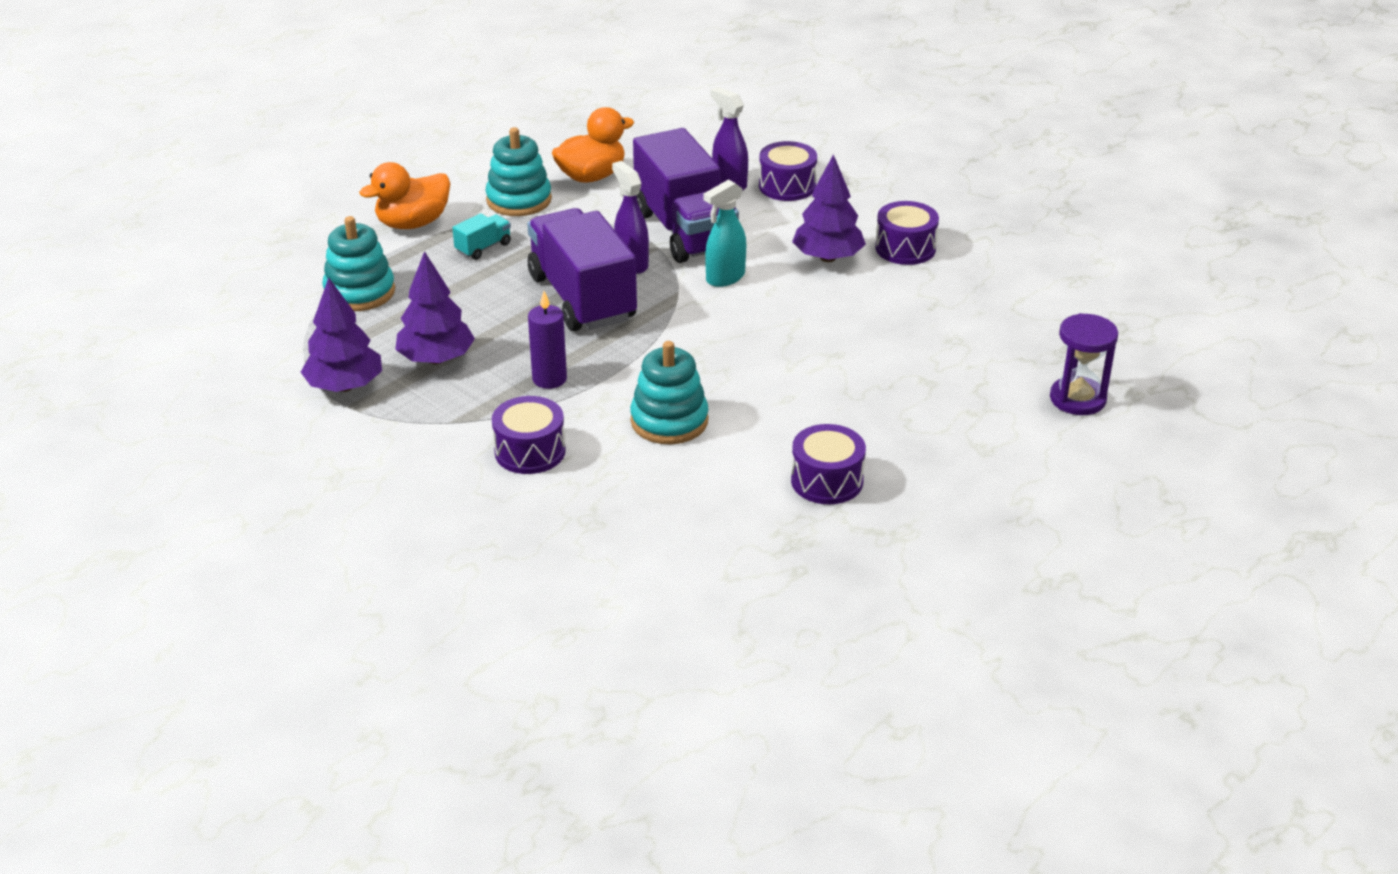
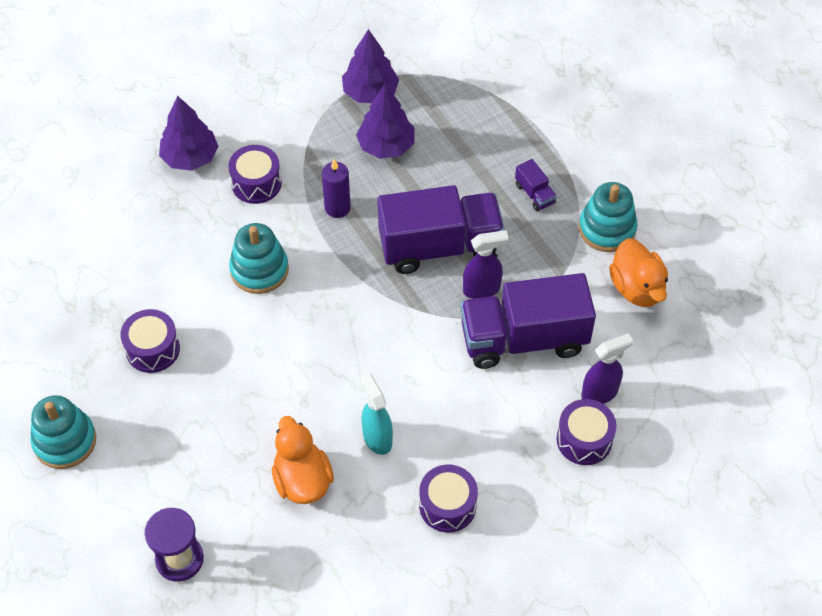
camera: 105 degrees right, 20 degrees up
(359, 292) = (490, 111): turquoise stacking toy -> turquoise stacking toy (65, 441)
(413, 223) = (585, 153): orange duck -> orange duck (302, 480)
(483, 248) = (534, 194): turquoise truck -> purple truck
(725, 278) = (440, 351): turquoise spray bottle -> turquoise spray bottle (377, 438)
(828, 258) = (449, 437): purple tree -> purple tree (190, 158)

